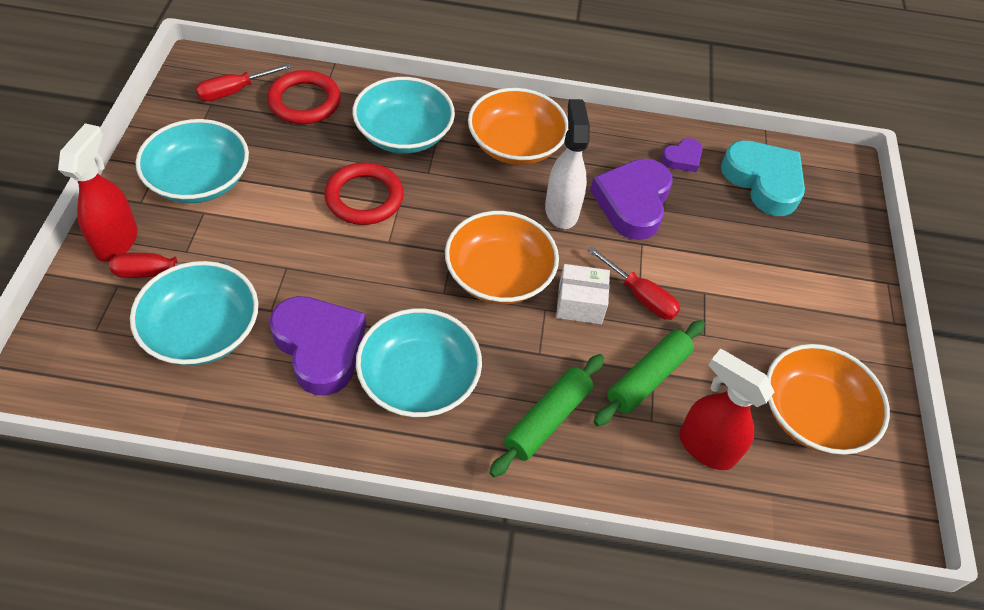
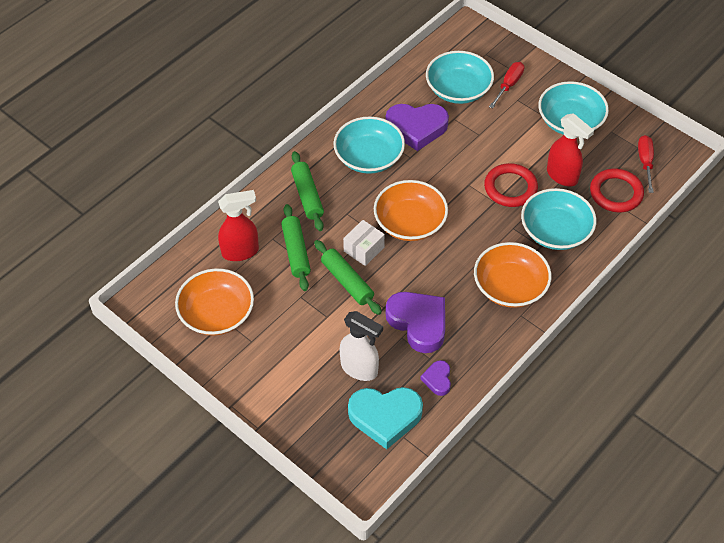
camera: 130 degrees right, 0 degrees up
(117, 241) = (542, 76): red spray bottle -> red spray bottle (562, 176)
(561, 210) = (438, 280): white spray bottle -> white spray bottle (360, 369)
(641, 296) = (347, 282): red screwdriver -> green rolling pin

